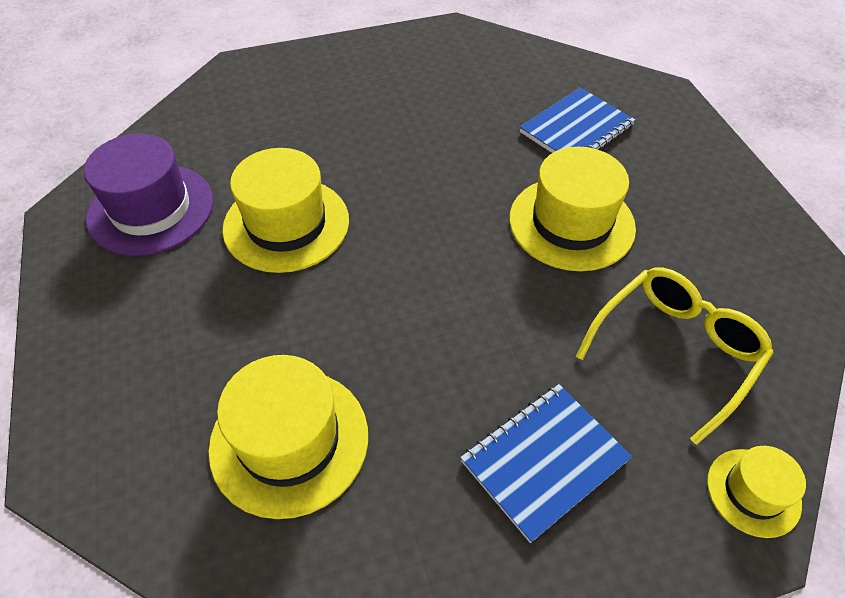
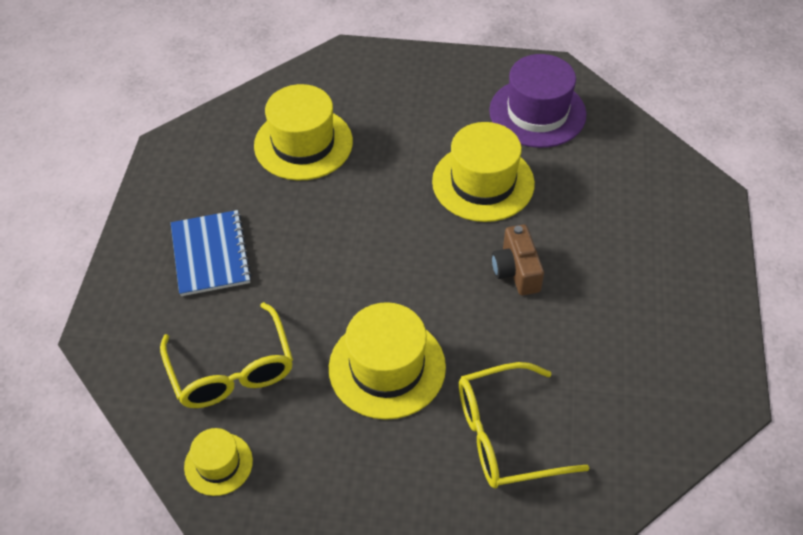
camera: 115 degrees right, 0 degrees up
(398, 167) = (516, 271): none -> brown camera
(576, 129) = (505, 436): blue notebook -> yellow glasses
(753, 492) = (117, 352): yellow hat -> yellow hat (218, 464)

